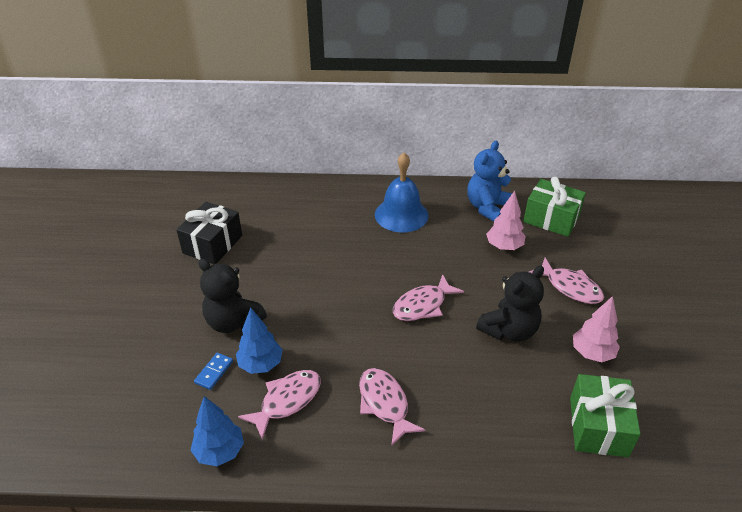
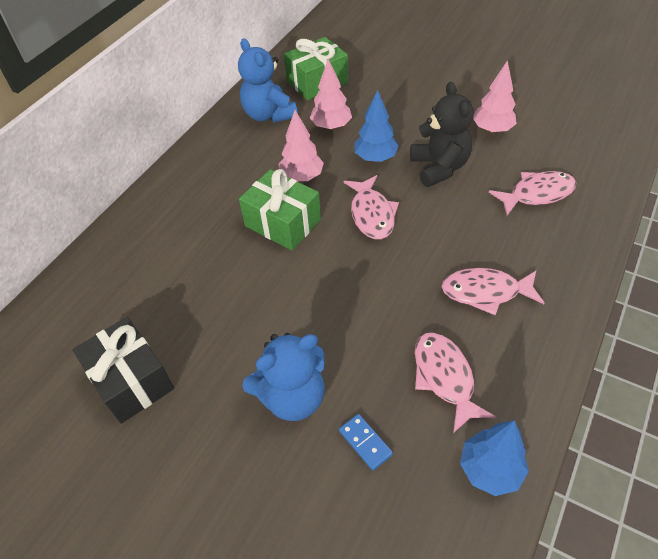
camera: 60 degrees left, 10 degrees up
(233, 322) = (292, 397): black teddy bear -> blue teddy bear
(260, 364) = (378, 387): blue tree -> blue tree (375, 158)
(401, 214) = (226, 180): blue bell -> none
(433, 251) = (302, 177): none -> pink tree
(570, 287) = (410, 109): pink fish -> pink fish (537, 194)
(598, 426) = (569, 160): green gift -> green gift (283, 223)

